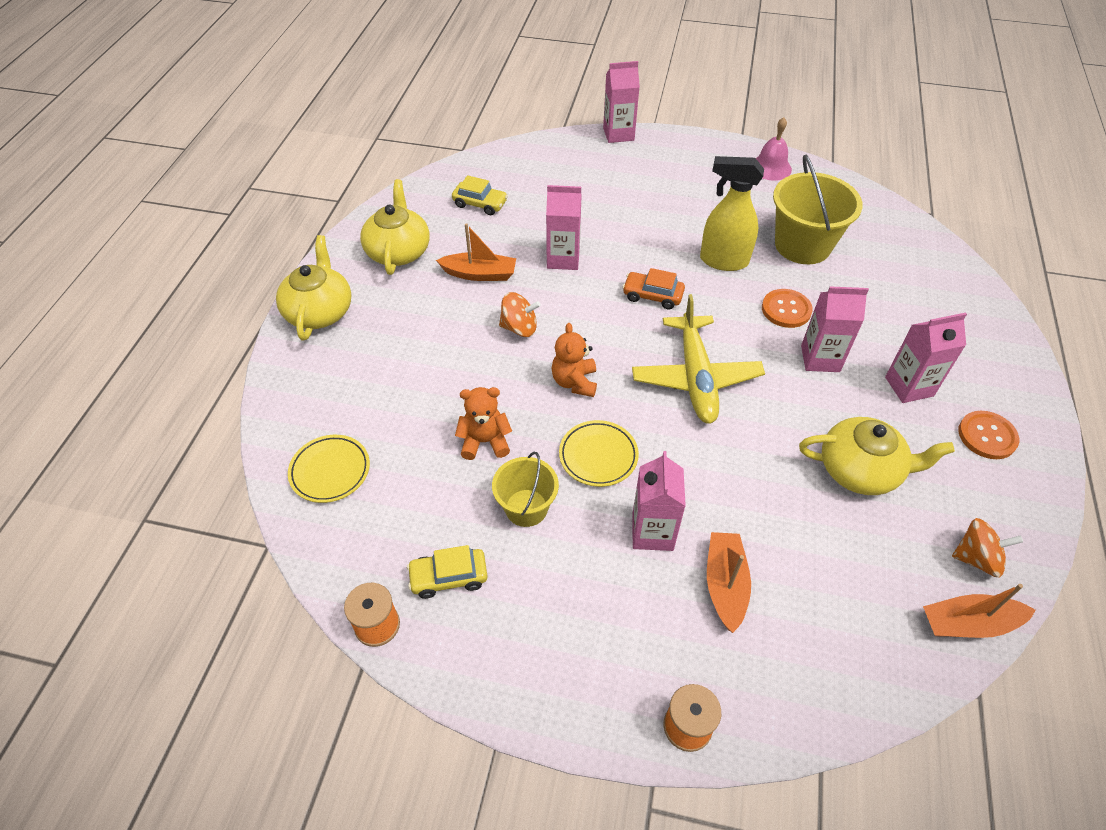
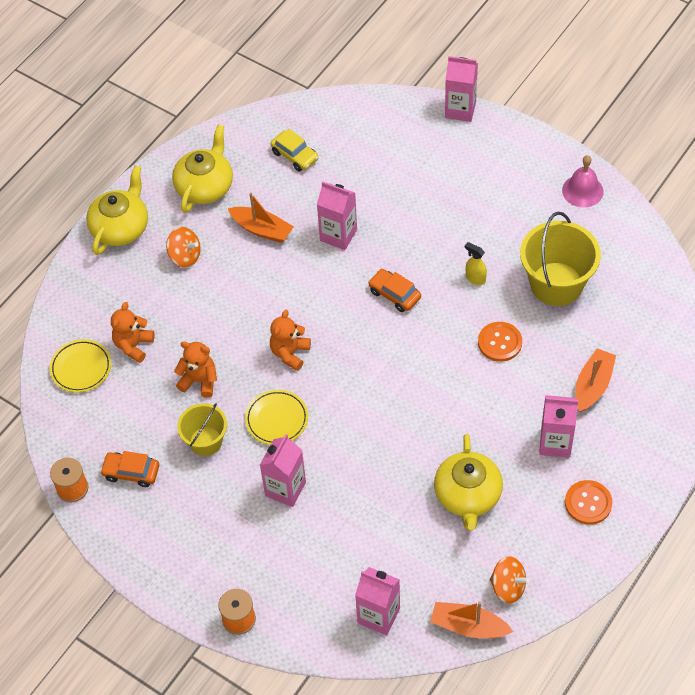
camera: 25 degrees right, 5 degrees up
(386, 426) = (133, 345): none -> orange teddy bear
(449, 577) = (131, 472): yellow car -> orange car
(519, 328) = (270, 291): orange spinning top -> orange spinning top (185, 256)
(695, 378) = (387, 380): yellow plane -> none
(723, 261) = (475, 278): yellow spray bottle -> yellow spray bottle, size x0.48
(725, 585) = (315, 542): orange boat -> orange boat (593, 385)
(820, 358) = (498, 395): pink carton -> pink carton (378, 615)
(860, 470) = (468, 496): yellow teapot -> yellow teapot turned 60 degrees clockwise

